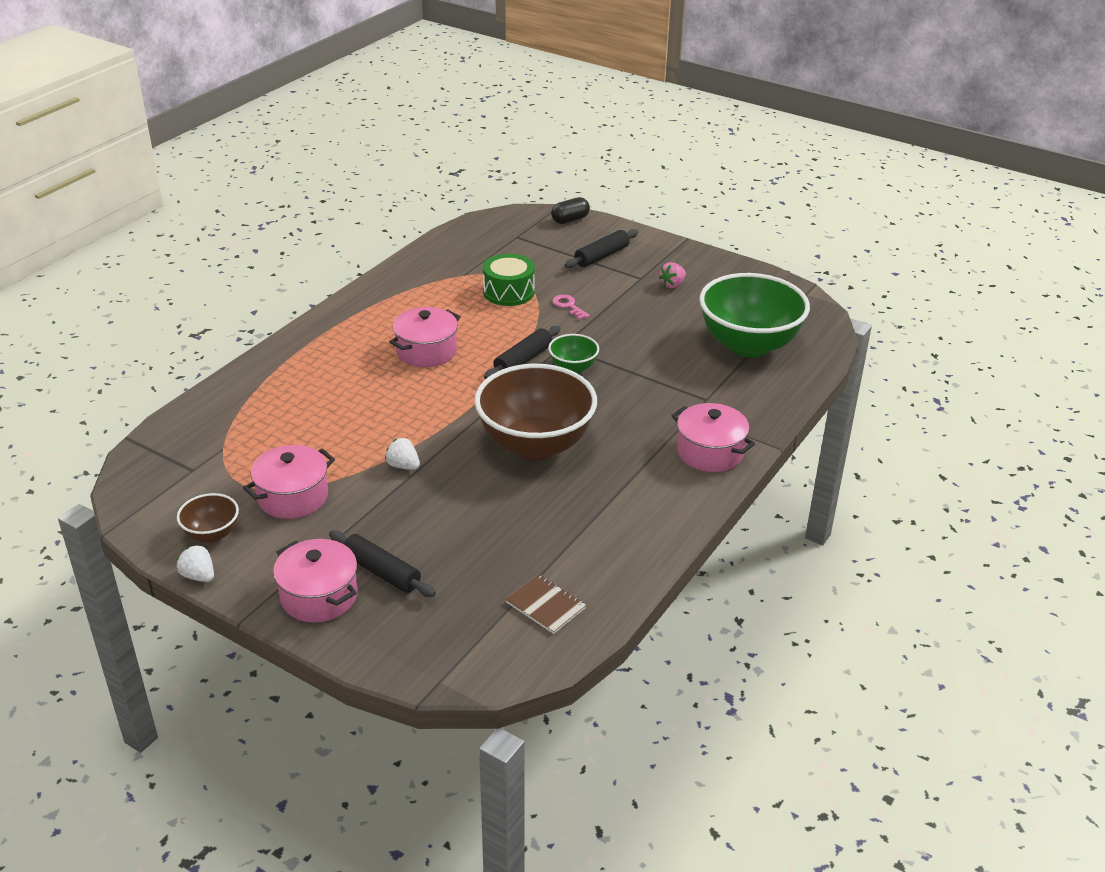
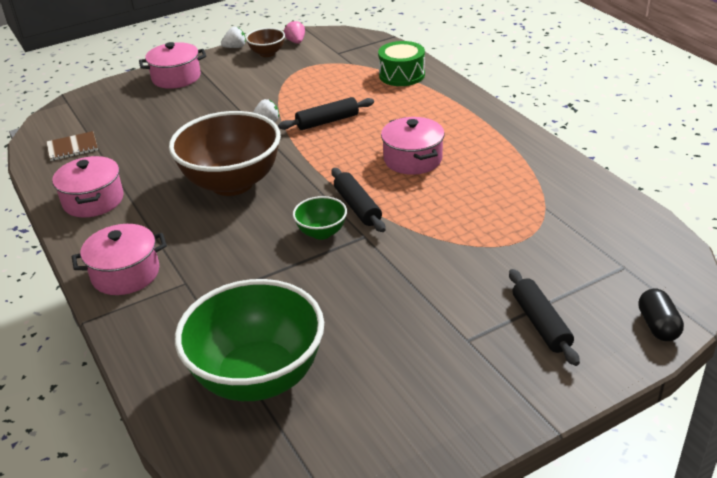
camera: 120 degrees right, 0 degrees up
(293, 497) = (275, 80): pink pot -> pink pot (93, 200)
(382, 572) = (172, 99): black rolling pin -> black rolling pin (327, 121)
(508, 292) = (491, 229): green drum -> green drum (401, 75)
(568, 306) = (437, 262): pink key -> none
(672, 285) = (434, 363): pink strawberry -> pink strawberry (296, 42)

